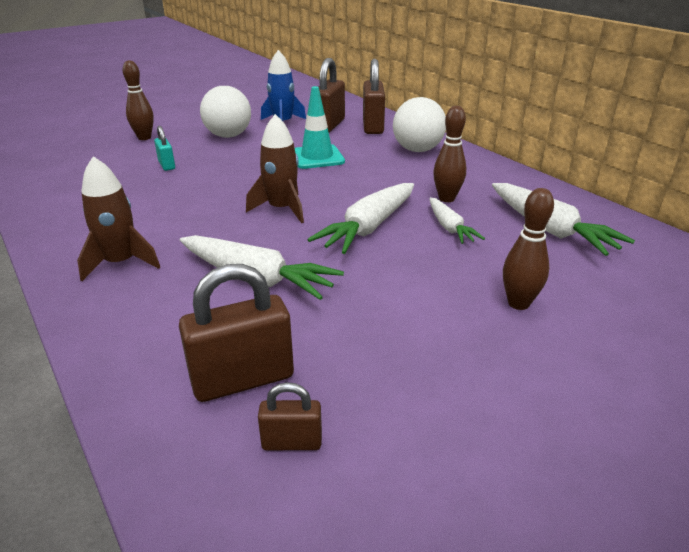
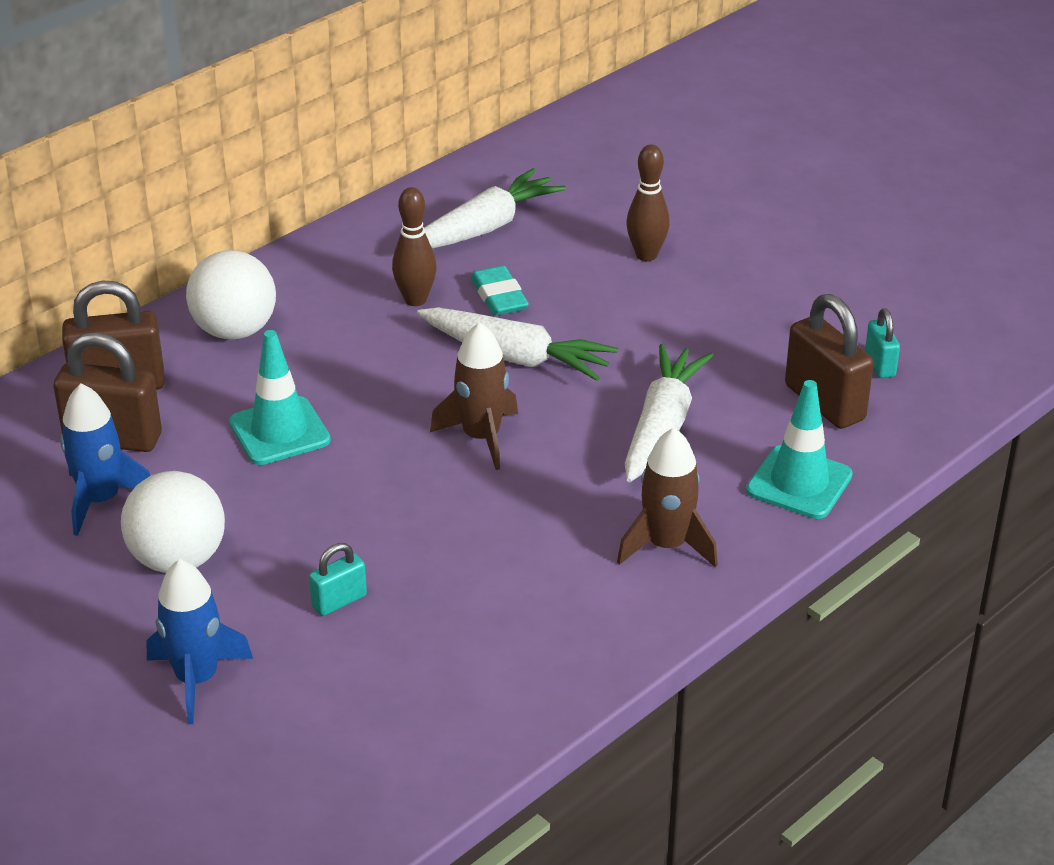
camera: 100 degrees left, 5 degrees up
(138, 339) = (799, 483): none -> turquoise traffic cone
(144, 138) = (197, 679): brown bowling pin -> blue rocket
(292, 442) = (880, 364): brown padlock -> turquoise padlock
(449, 228) = (499, 296): white carrot -> turquoise eraser

